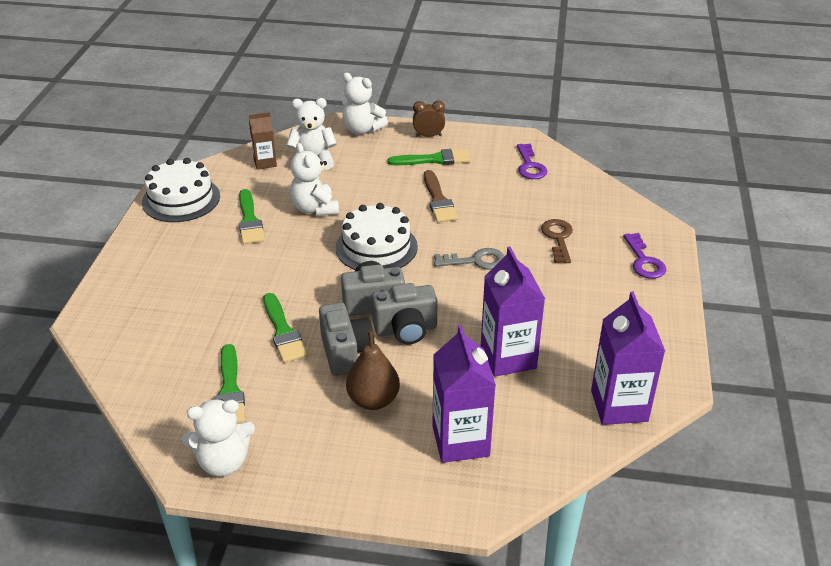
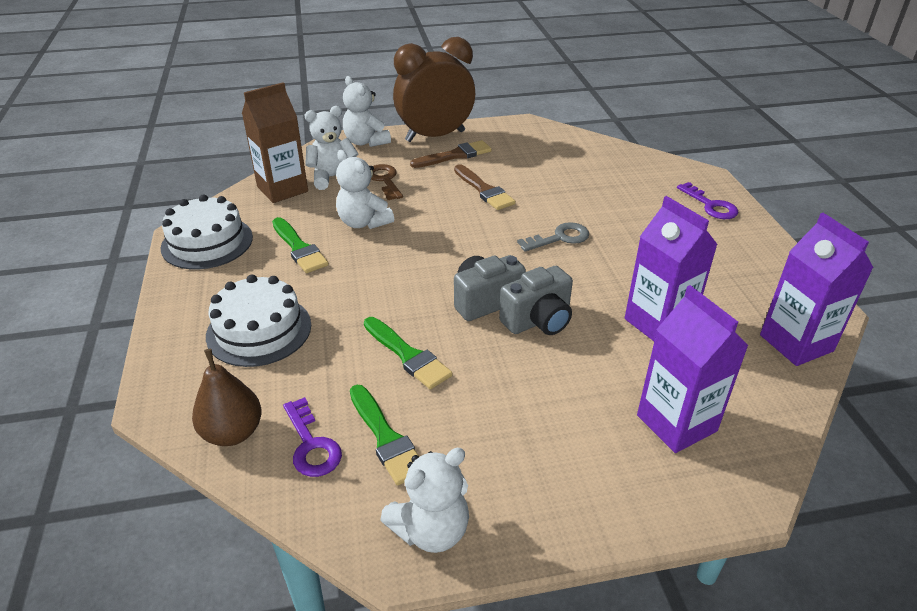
camera: 20 degrees left, 0 degrees up
(265, 163) = (282, 189): brown carton -> brown carton, size x1.73
(346, 352) = (491, 360): grey camera -> none
(362, 130) = (366, 142): white teddy bear -> white teddy bear turned 45 degrees clockwise
(373, 400) = (555, 404): brown pear -> brown pear (233, 433)
(376, 247) = (452, 246): white cake -> white cake (259, 330)
(428, 136) = (435, 136): brown clock -> brown clock, size x2.39
(434, 159) = (455, 155): green brush -> brown brush
(530, 166) = (548, 145): purple key -> purple key (311, 445)
(558, 238) = (620, 201): brown key -> brown key (385, 180)

